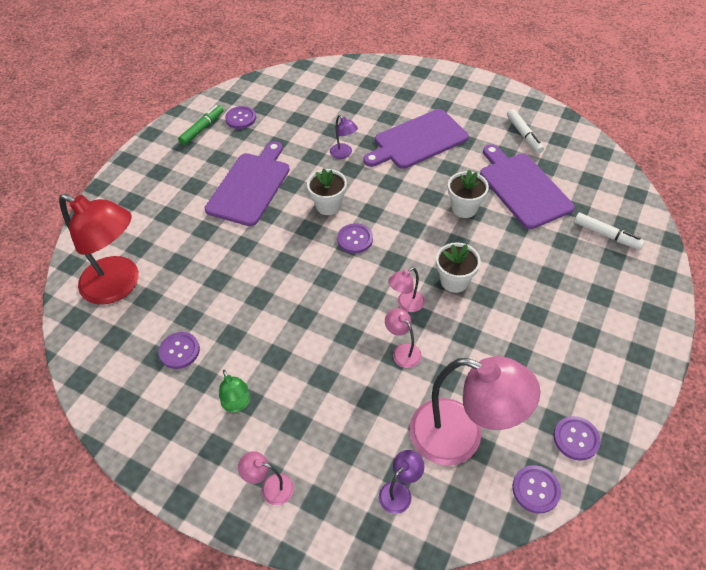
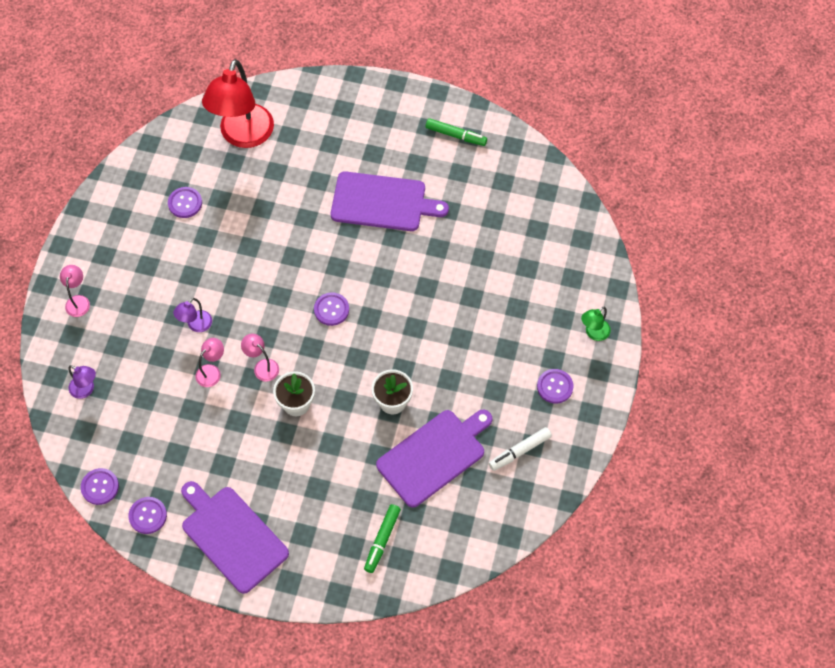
camera: 75 degrees right, 10 degrees up
(237, 404) = (142, 260): green lamp -> green lamp (593, 333)
(241, 118) = (480, 166): purple button -> purple button (555, 387)
(328, 205) = (370, 277): white flower pot -> none
(344, 154) = (447, 276): purple lamp -> purple lamp (196, 325)
(418, 140) = (485, 343): purple cutting board -> purple cutting board (232, 536)
(461, 437) = (137, 428): pink lamp -> none
(606, 235) = (382, 540): white marker -> green marker

